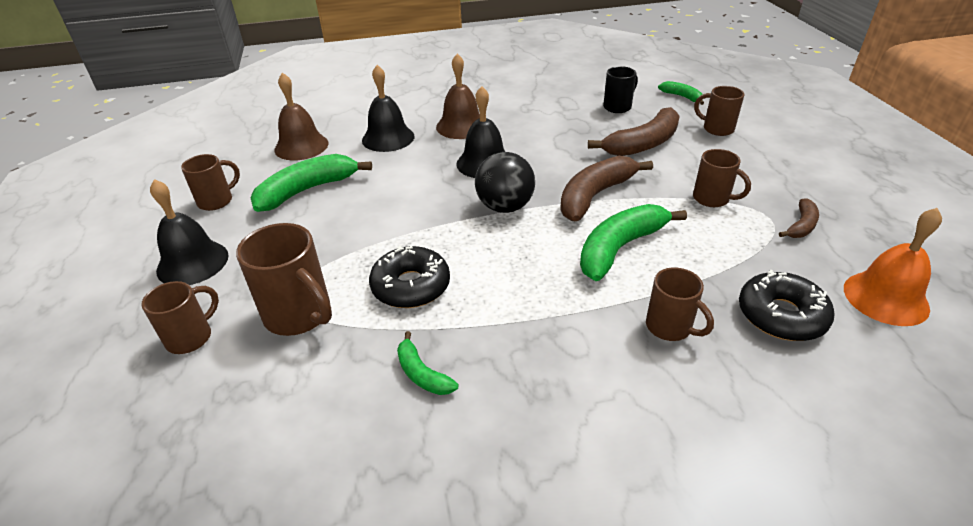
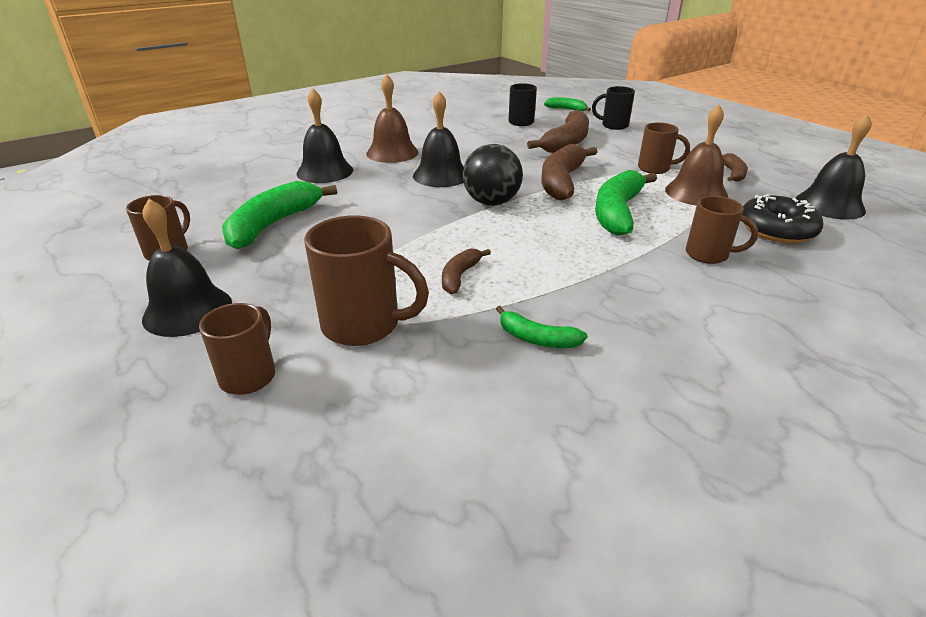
camera: 25 degrees left, 5 degrees down
(301, 146) = (232, 191): brown bell -> brown bell (696, 193)
(411, 286) = (459, 276): black donut -> brown banana
(717, 129) = (613, 125): brown mug -> black mug
(885, 298) = (829, 205): orange bell -> black bell

